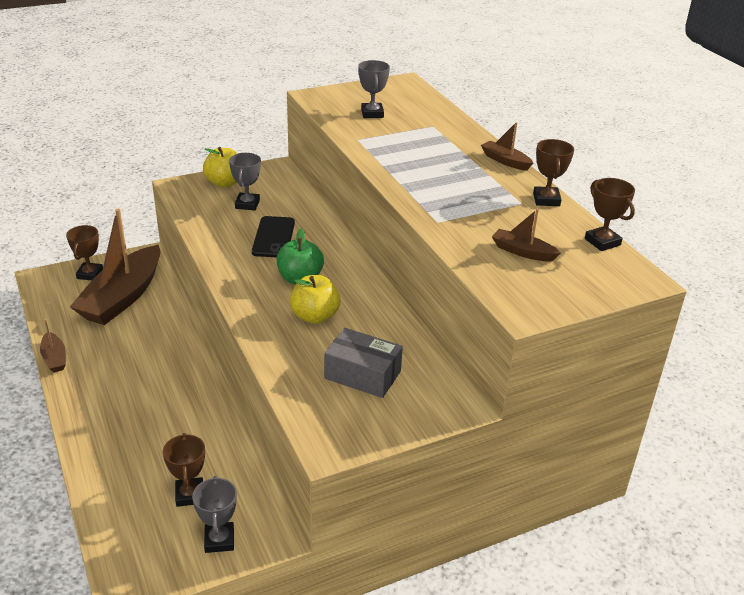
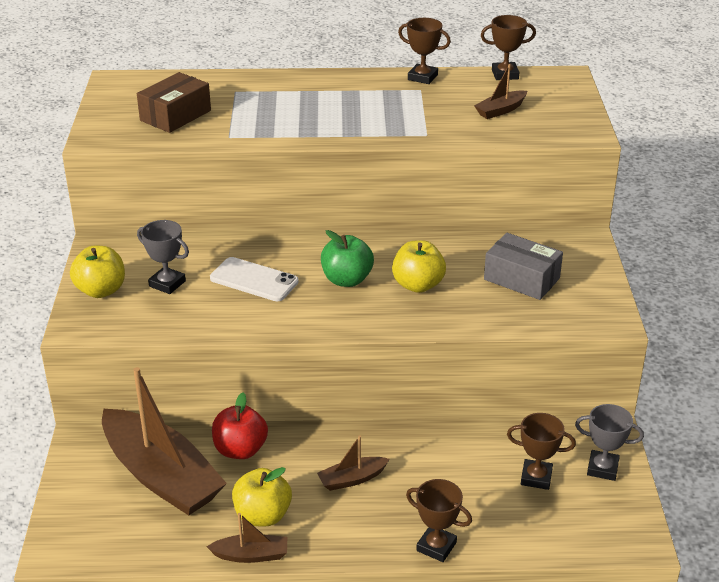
camera: 65 degrees left, 0 degrees up
(90, 274) = (84, 499): brown trophy -> brown trophy (436, 546)
(96, 352) = (262, 515): none -> yellow apple
(162, 323) = (240, 450): none -> red apple
(273, 237) = (254, 280): black phone -> white phone
(362, 374) = (521, 279): grey box -> grey box turned 75 degrees clockwise
(372, 113) = (175, 115): grey trophy -> brown box
(505, 161) = (339, 76): brown boat -> brown boat (352, 479)

